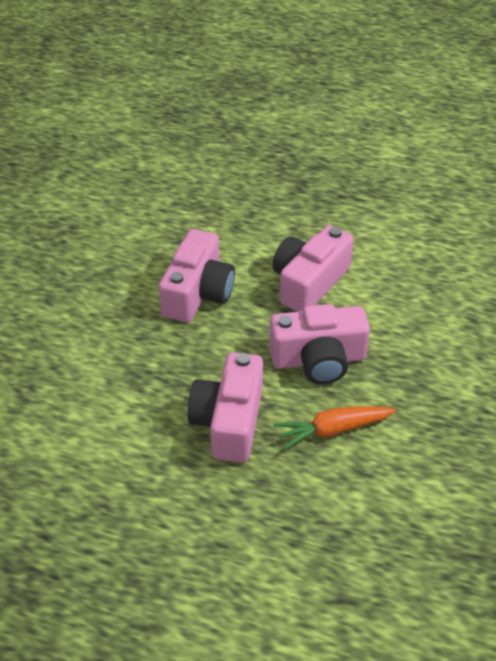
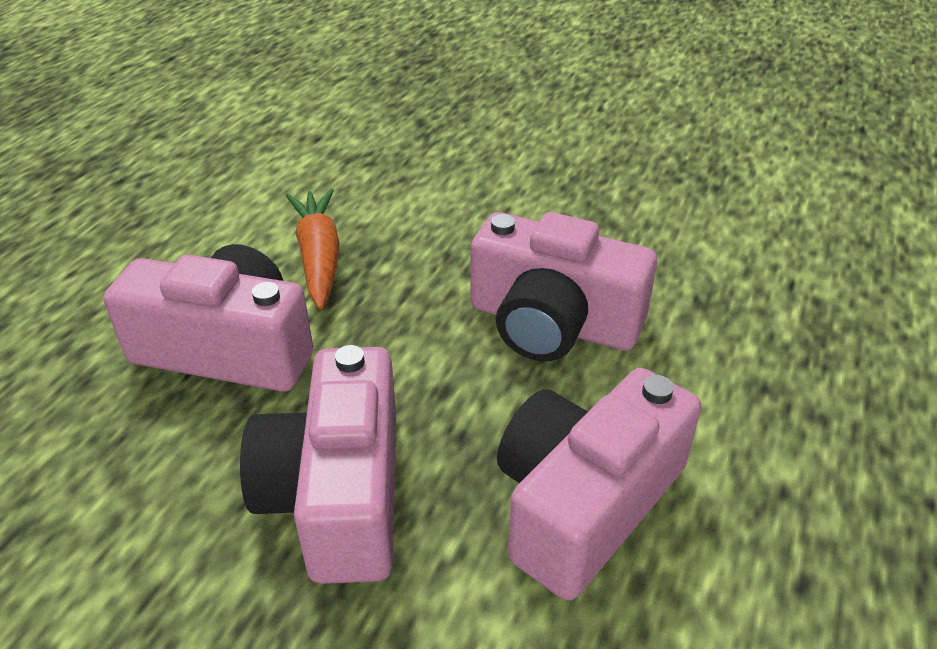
camera: 95 degrees right, 5 degrees down
(309, 282) = (585, 503): pink camera -> pink camera turned 90 degrees counterclockwise
(332, 430) = (141, 495): orange carrot -> orange carrot (319, 256)

